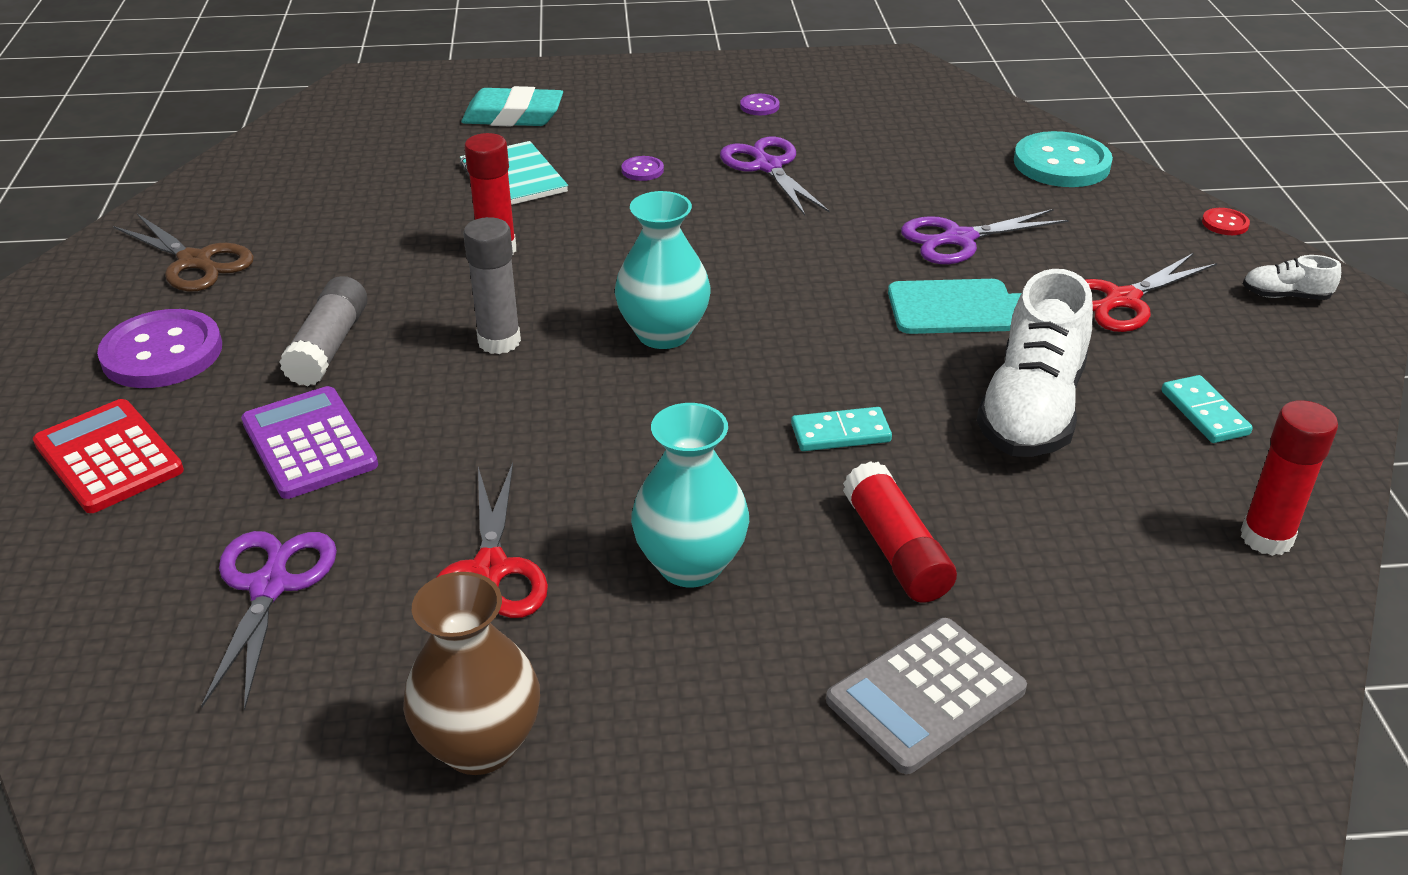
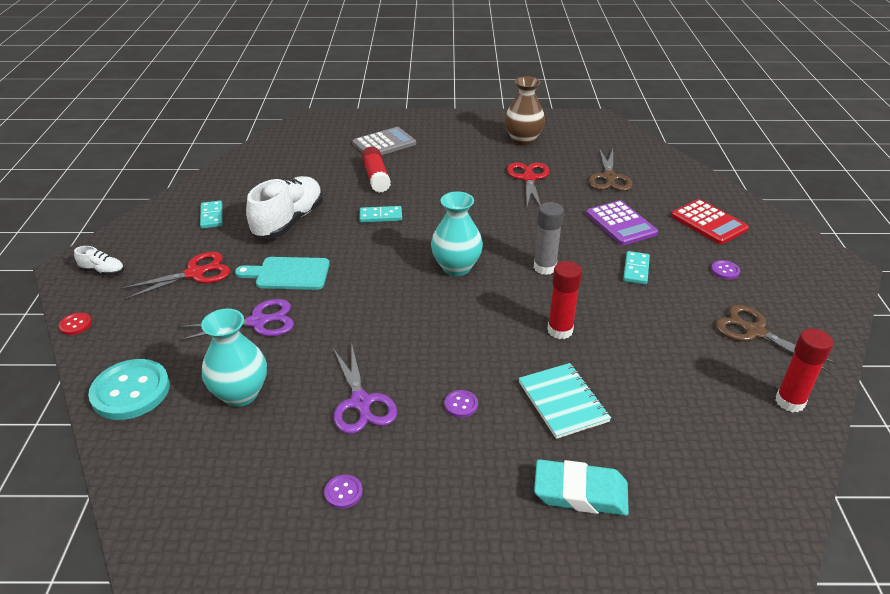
camera: 175 degrees left, 0 degrees up
(162, 353) = (725, 271): purple button -> purple button, size x0.44
(270, 586) = (609, 178): purple scissors -> brown scissors
(329, 346) = (636, 269): grey glue stick -> turquoise domino
(690, 564) = (454, 176): turquoise vase -> turquoise vase (240, 394)
(1266, 538) = (235, 174): red glue stick -> red glue stick (790, 402)

